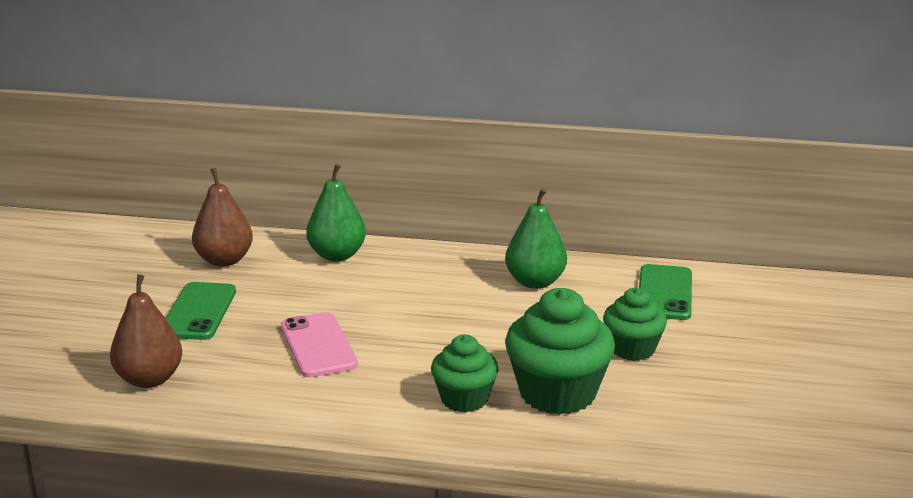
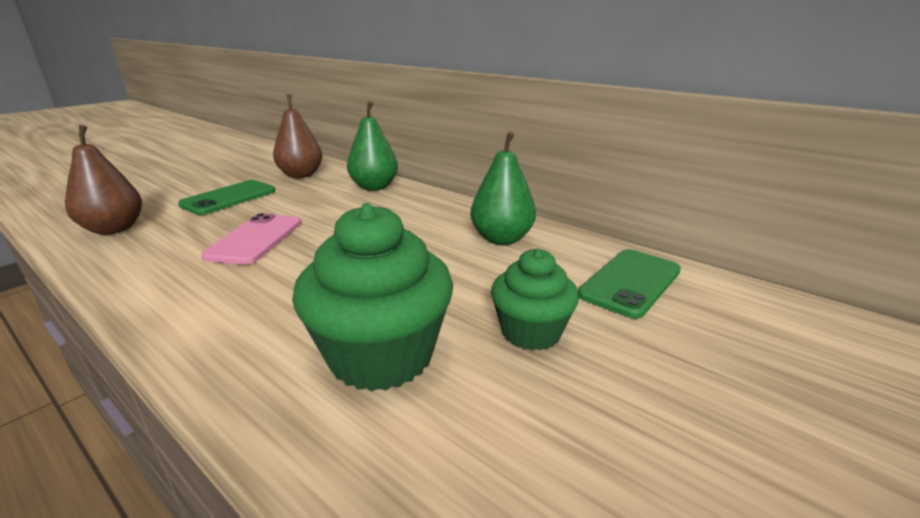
camera: 30 degrees right, 0 degrees up
(464, 399) = (282, 325): green cupcake -> none

